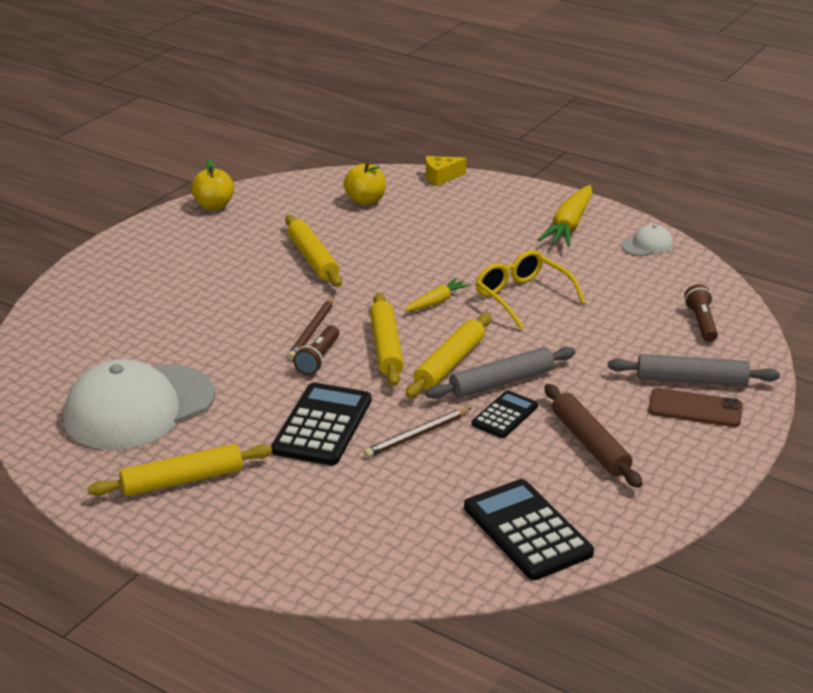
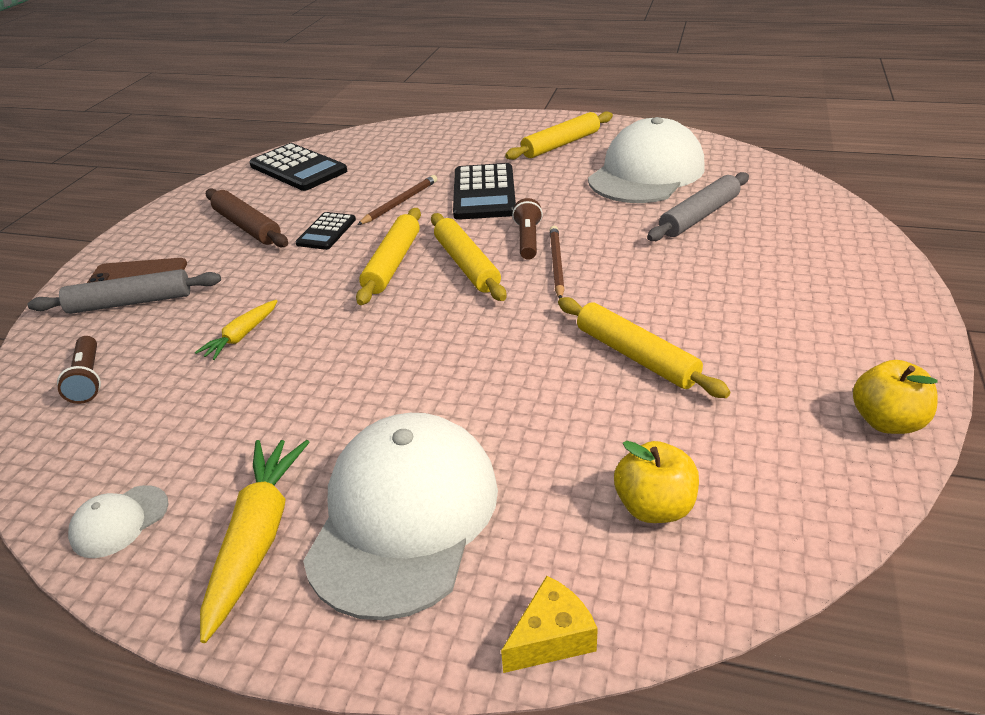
camera: 165 degrees right, 5 degrees up
(436, 302) = (435, 330): yellow carrot -> yellow carrot (241, 336)
(491, 219) = (404, 516): none -> white cap
(501, 382) = (335, 258): grey rolling pin -> grey rolling pin (699, 216)
(523, 297) = (325, 363): yellow glasses -> none

